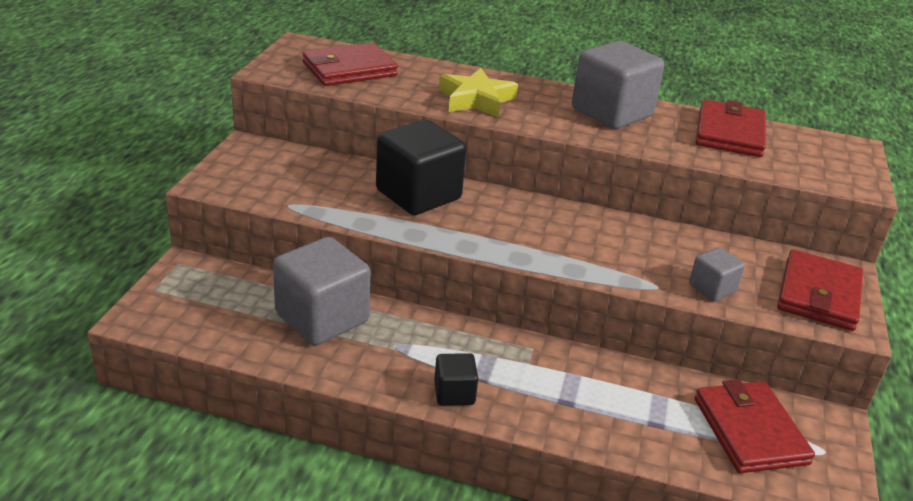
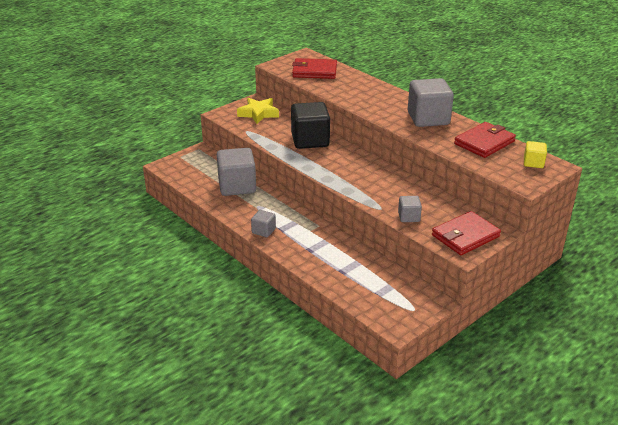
camera: 35 degrees right, 0 degrees up
(454, 393) = (263, 231): black cube -> grey cube
(476, 100) = (361, 98): yellow star -> yellow star (258, 113)
(750, 431) = (385, 289): red wallet -> none
(825, 149) = (533, 163): none -> yellow cube

